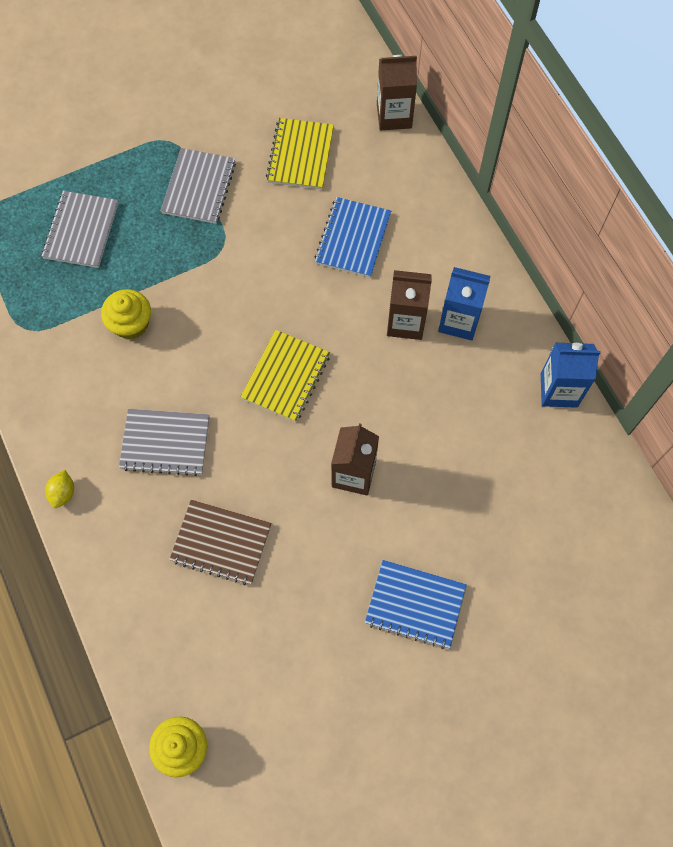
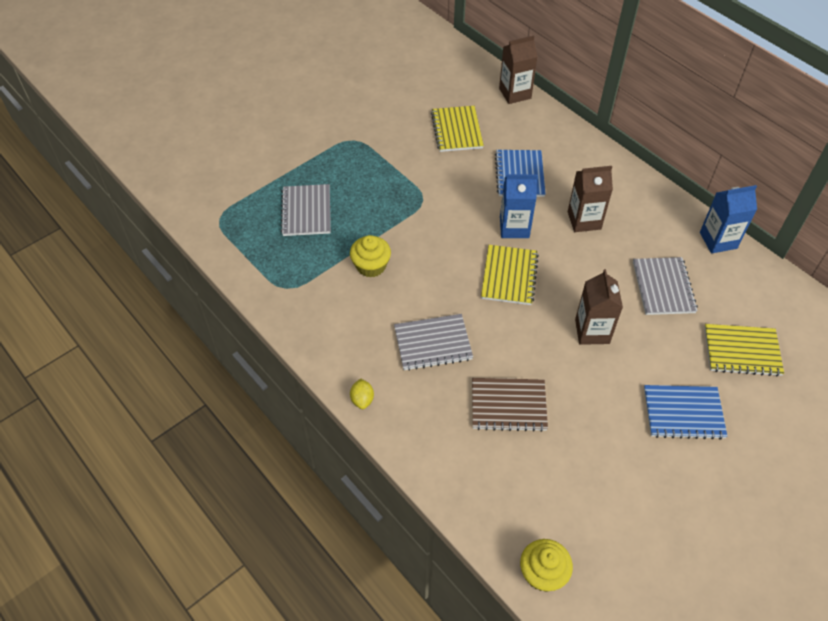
camera: 15 degrees left, 15 degrees down
(199, 187) = (388, 165): grey notebook -> grey notebook (663, 287)
(459, 321) = (623, 211): blue carton -> blue carton (514, 227)
(519, 545) = (742, 351): none -> yellow notebook

